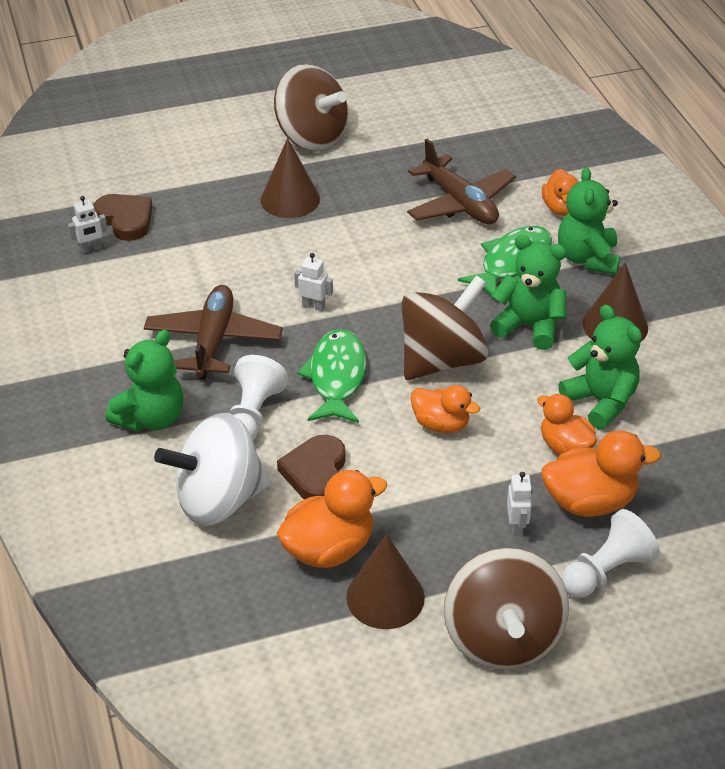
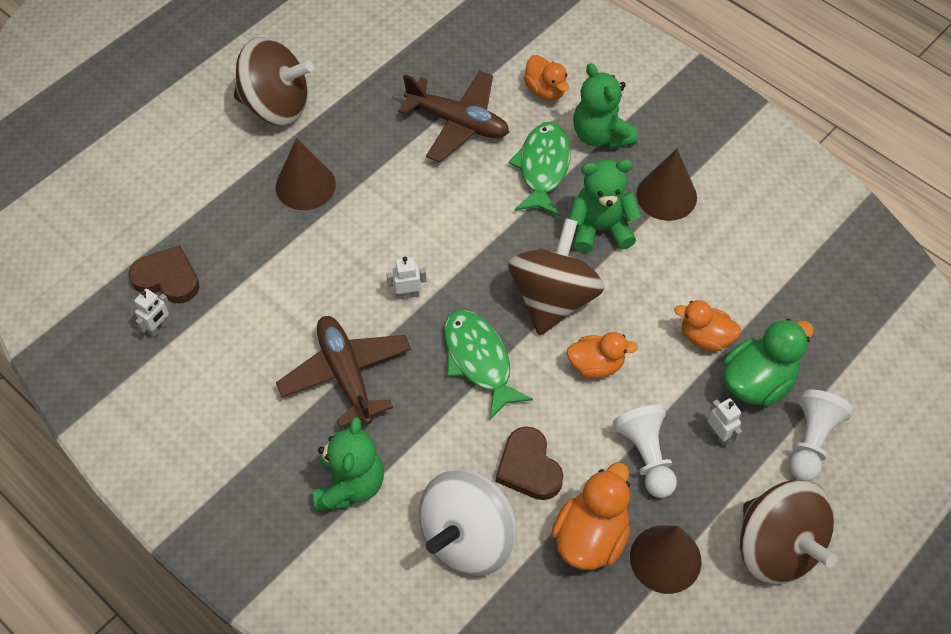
camera: 30 degrees left, 15 degrees up
(253, 415) = (436, 436): white pawn -> white pawn (646, 456)
(589, 501) = (757, 382): orange duck -> green duck
(601, 401) = (704, 278): green teddy bear -> none

